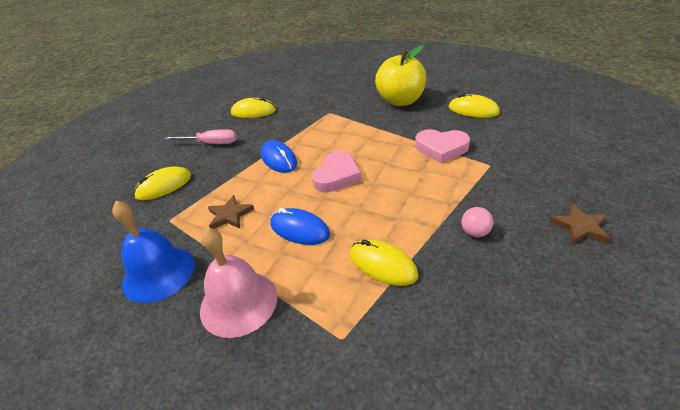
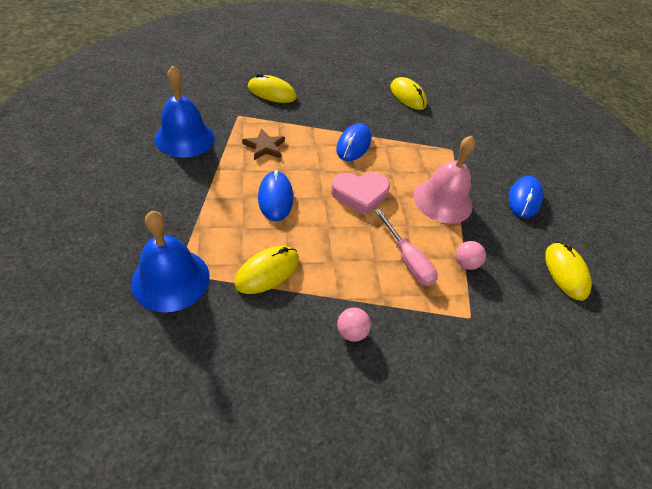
camera: 45 degrees right, 10 degrees up
(211, 143) = (341, 92): pink screwdriver -> pink screwdriver (407, 260)
(238, 302) = (181, 195): pink bell -> pink bell (442, 200)
(347, 347) = (171, 279): none -> blue bell
(383, 265) = (267, 271): yellow mouse -> yellow mouse turned 45 degrees clockwise
(400, 101) = (524, 199): yellow apple -> blue mouse
(441, 148) = (465, 263): pink heart -> pink ball
(580, 227) = (422, 432): brown star -> none

